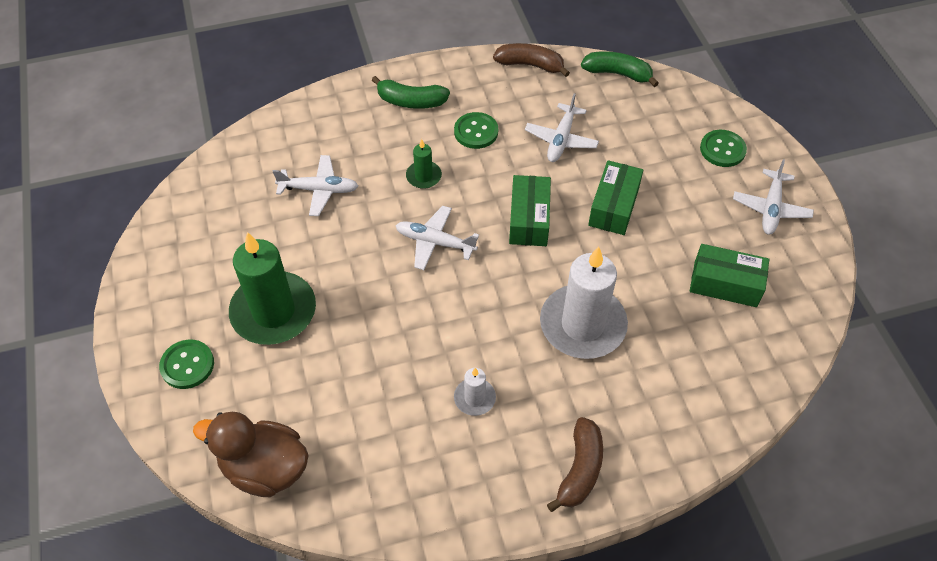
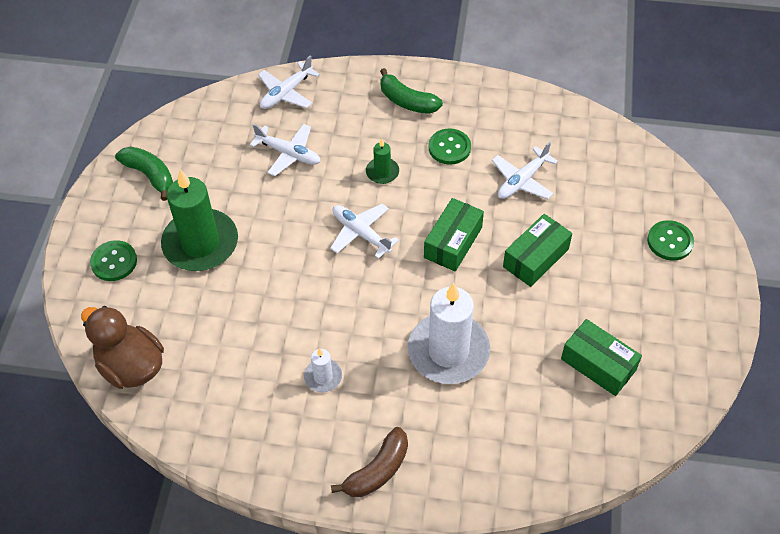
camera: 25 degrees right, 0 degrees up
(530, 65) = (532, 102): brown banana -> none
(617, 74) = (610, 136): green banana -> green banana (149, 175)
(771, 208) = (684, 312): white plane -> white plane (286, 93)

